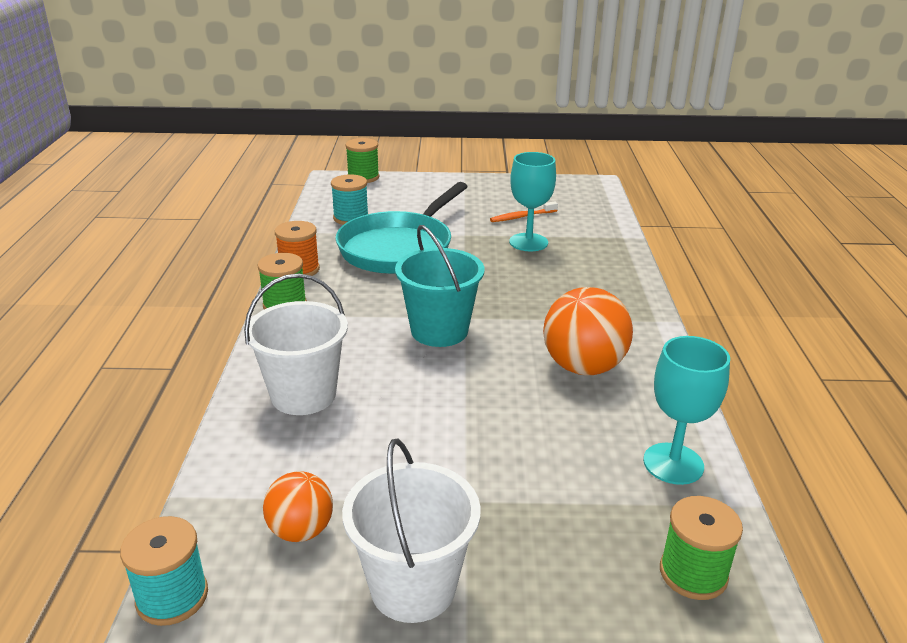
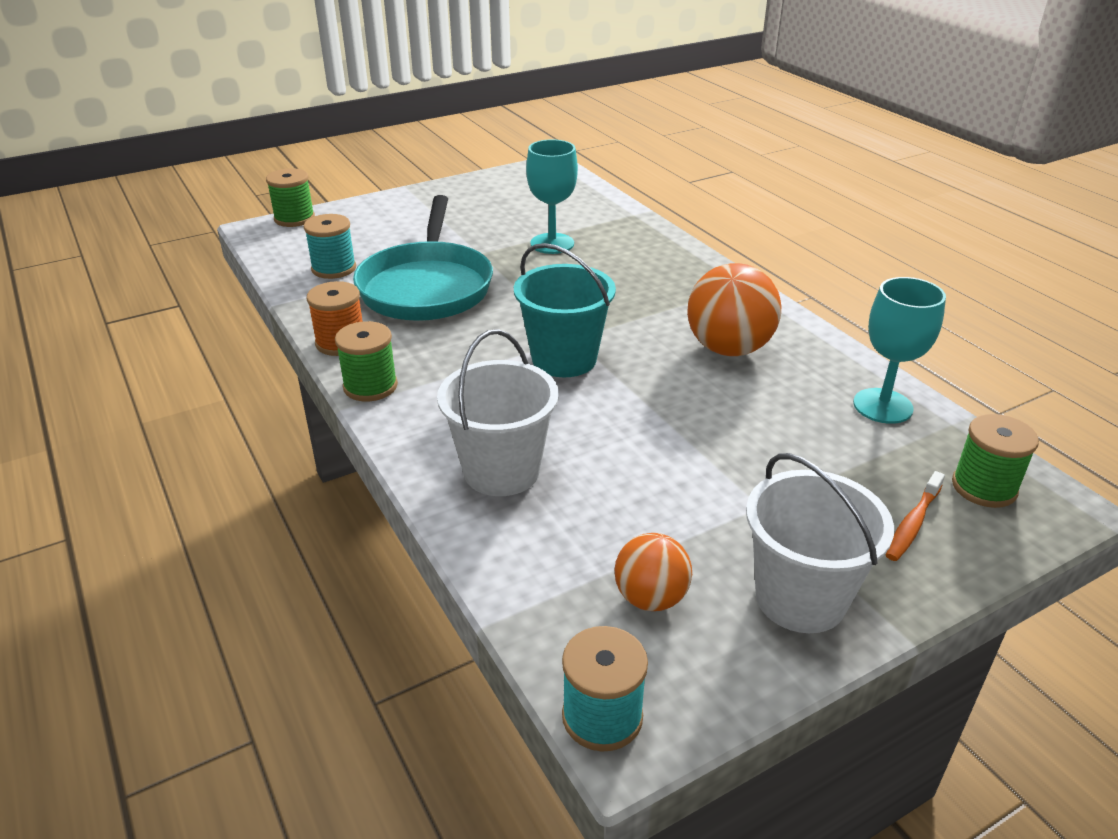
camera: 30 degrees left, 5 degrees up
(522, 217) = (517, 219): orange toothbrush -> orange toothbrush (912, 523)

